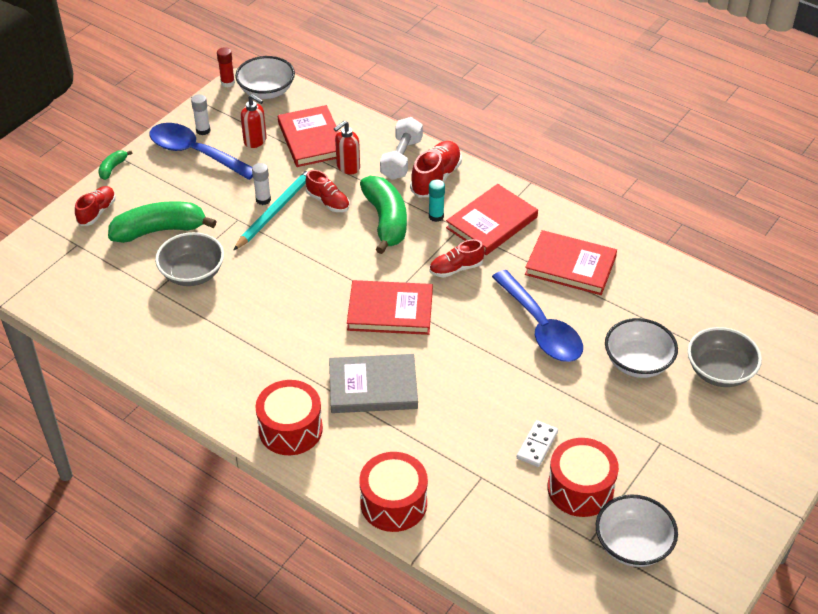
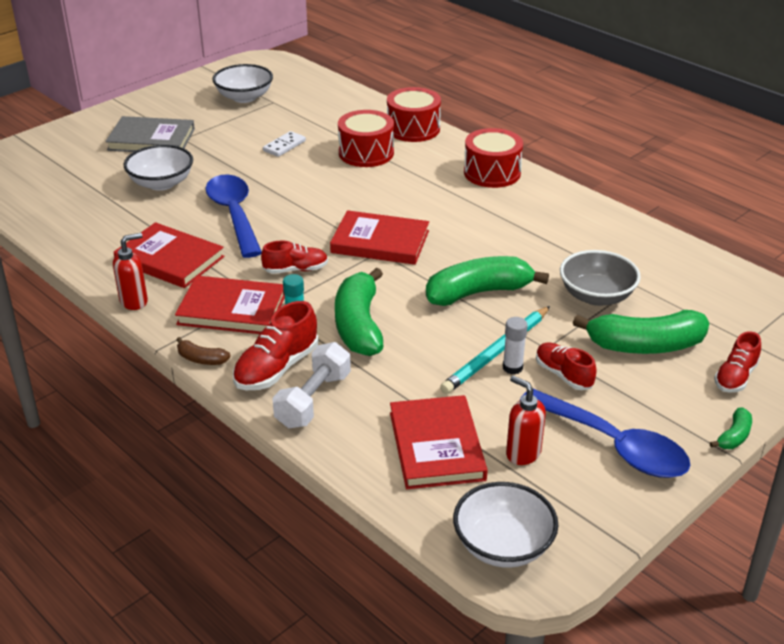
camera: 170 degrees left, 10 degrees down
(203, 130) = (606, 482): white glue stick -> none
(228, 83) = (572, 573): red glue stick -> none
(294, 264) = (478, 292): none -> green banana
(328, 202) = (427, 355): red shoe -> red shoe (563, 375)
(348, 167) = (391, 397): red soap dispenser -> red soap dispenser (134, 301)
(373, 387) = (412, 191): grey book -> grey book (151, 139)
(491, 222) = (232, 309): red book -> red book turned 45 degrees clockwise
(493, 178) = (201, 359): none -> brown banana
(580, 488) = (264, 123): red drum -> red drum (366, 153)
(719, 371) = (94, 171): grey bowl -> none

